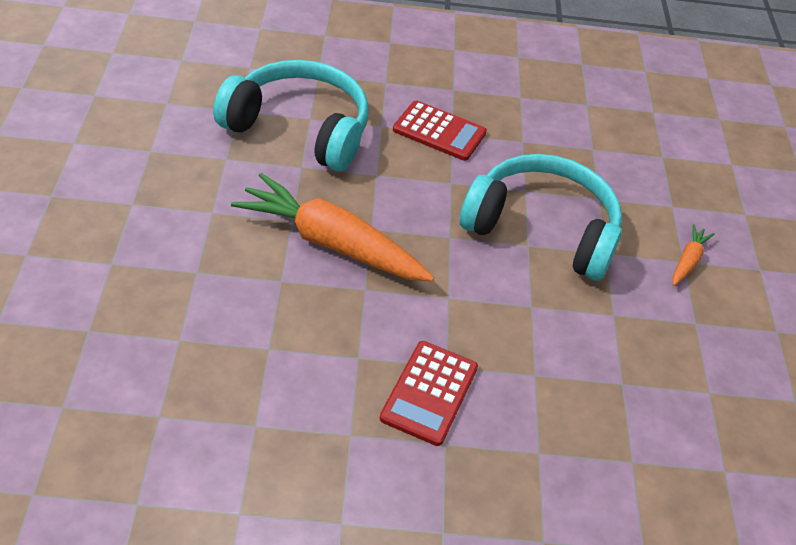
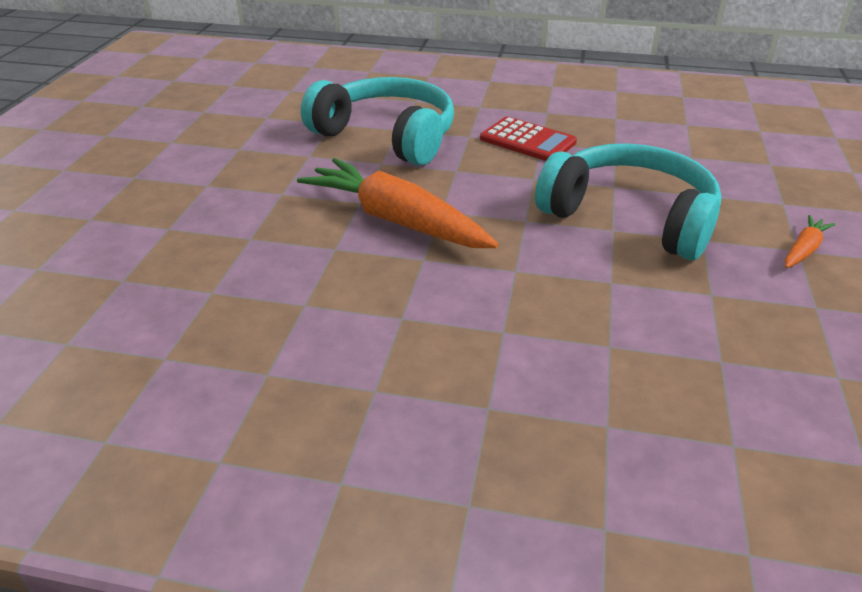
camera: 15 degrees right, 10 degrees down
(429, 393) = (478, 355): red calculator -> none

